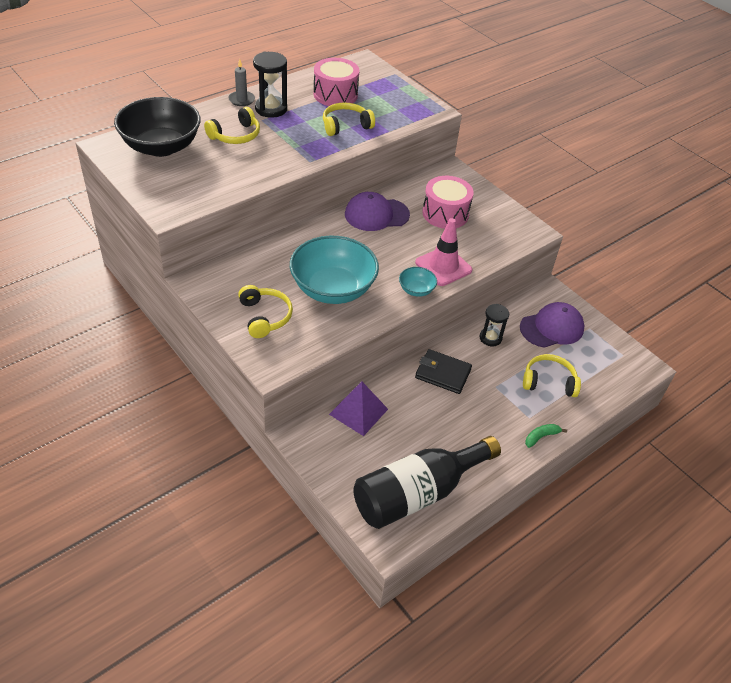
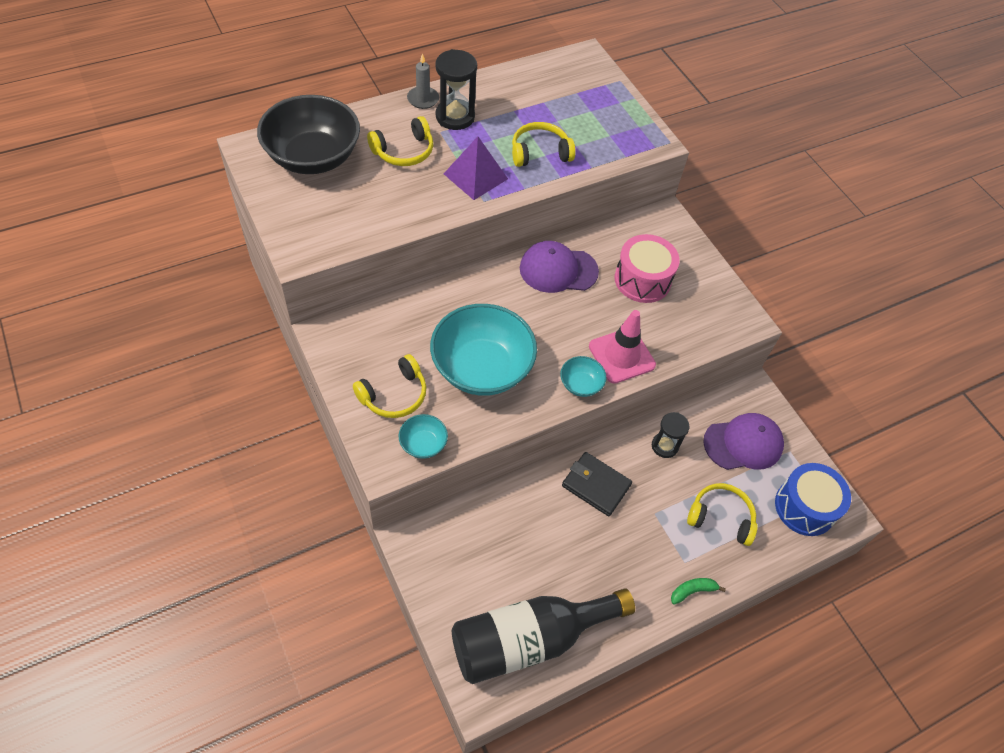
camera: 10 degrees right, 10 degrees up
(265, 317) = (394, 395): yellow headphones -> yellow headphones turned 60 degrees clockwise
(298, 348) = (423, 444): none -> turquoise bowl
(335, 94) = (538, 104): pink drum -> none
(358, 411) = (485, 520): purple pyramid -> purple pyramid (475, 176)
(612, 365) = (805, 507): none -> blue drum

